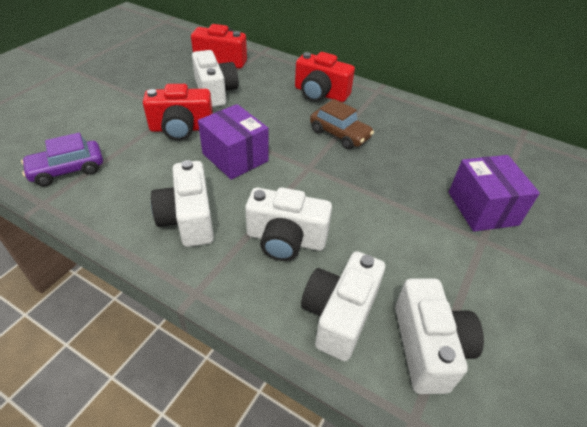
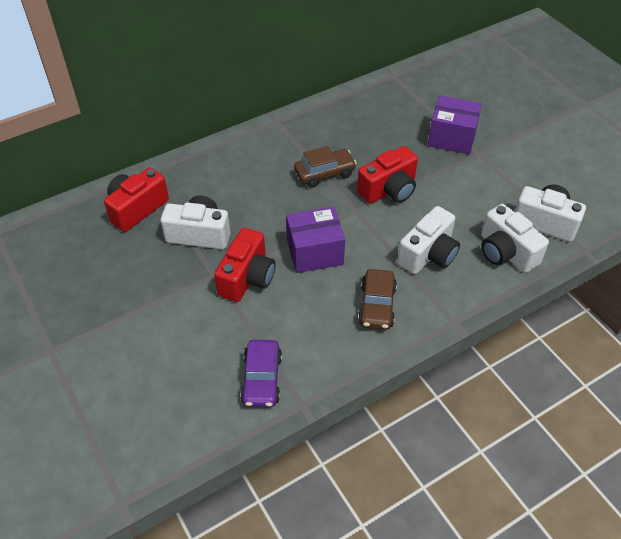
camera: 60 degrees left, 5 degrees up
(188, 219) = (377, 306): white camera -> brown car
(320, 94) = (255, 160): red camera -> red camera (389, 190)

